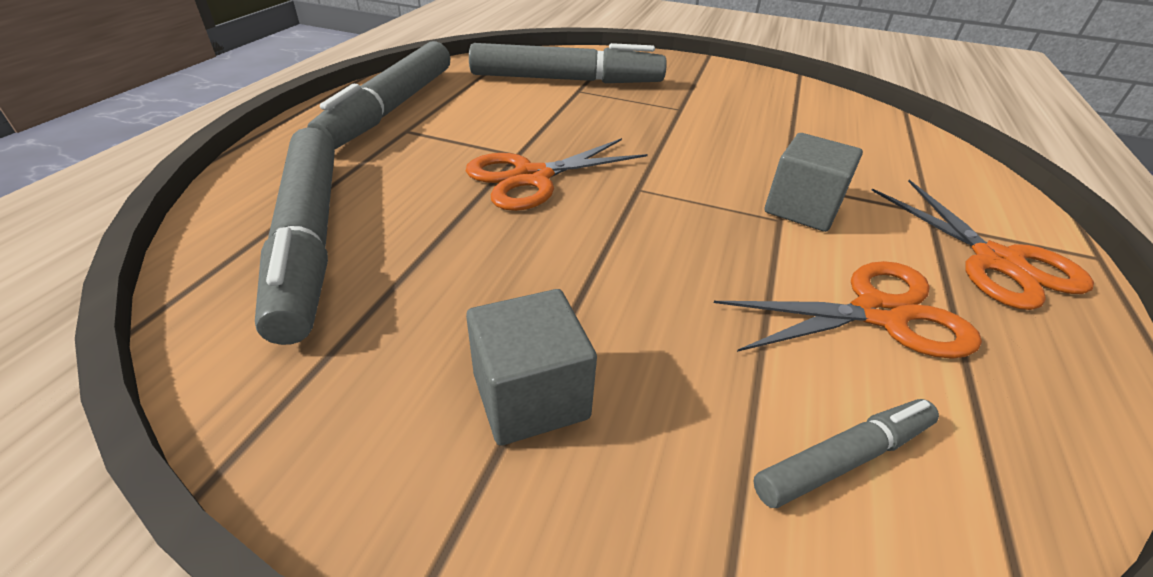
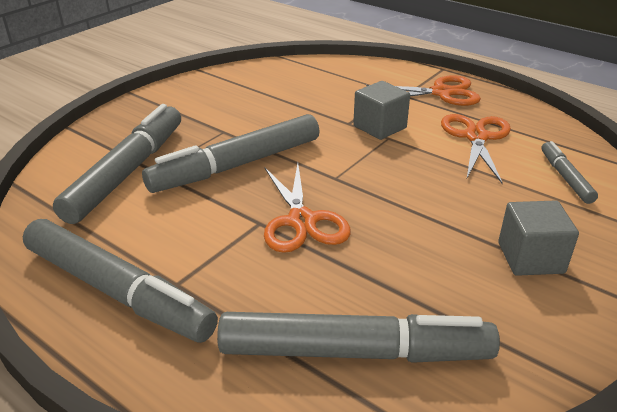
camera: 70 degrees left, 5 degrees down
(617, 126) = (237, 165): none -> grey marker

